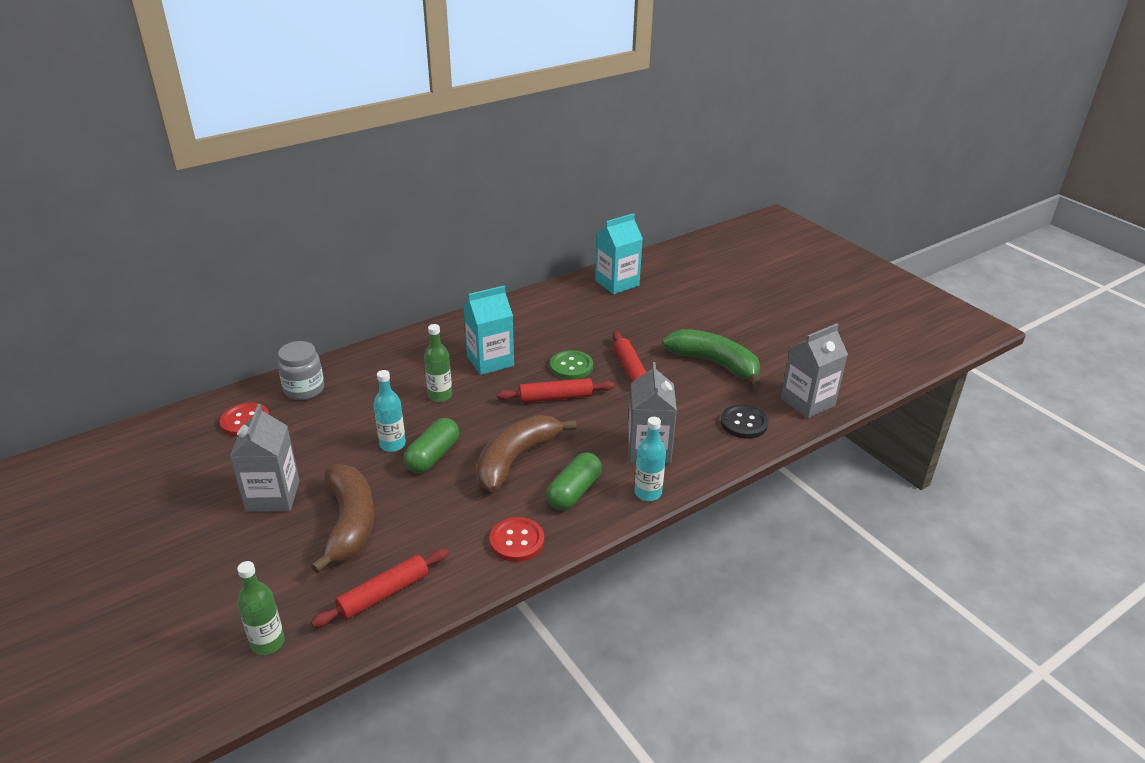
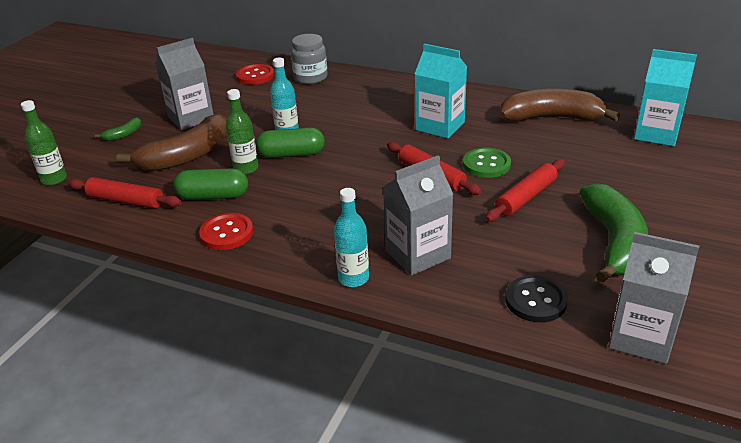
camera: 60 degrees right, 0 degrees up
(239, 558) = (124, 134): none -> green banana
(440, 396) = (366, 126): green bottle -> green bottle (246, 168)
(516, 459) = (326, 191): brown banana -> brown banana (551, 118)
(574, 492) = (314, 236): green capsule -> green capsule (213, 196)

